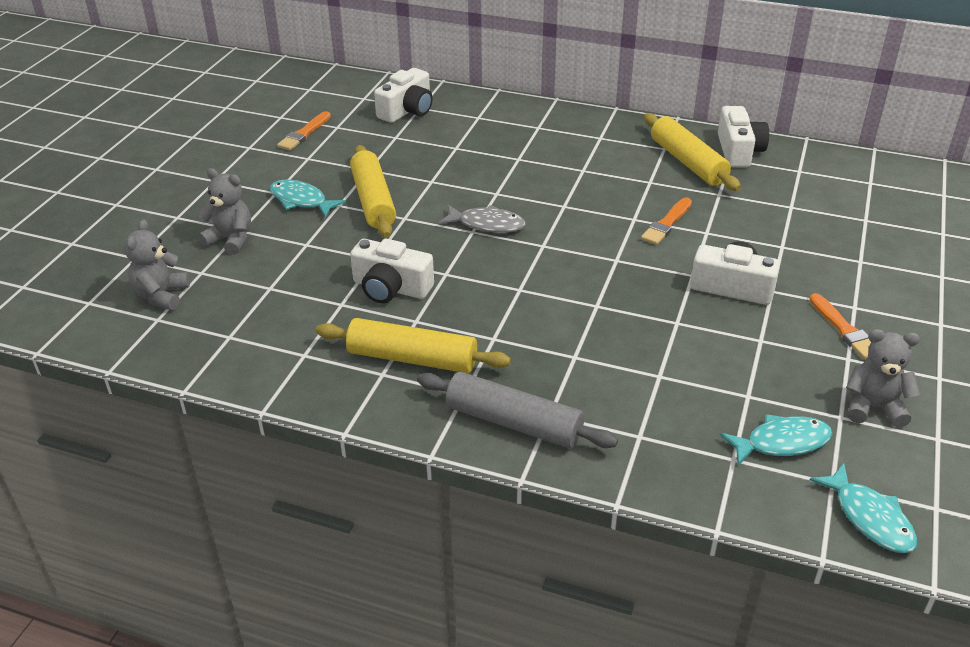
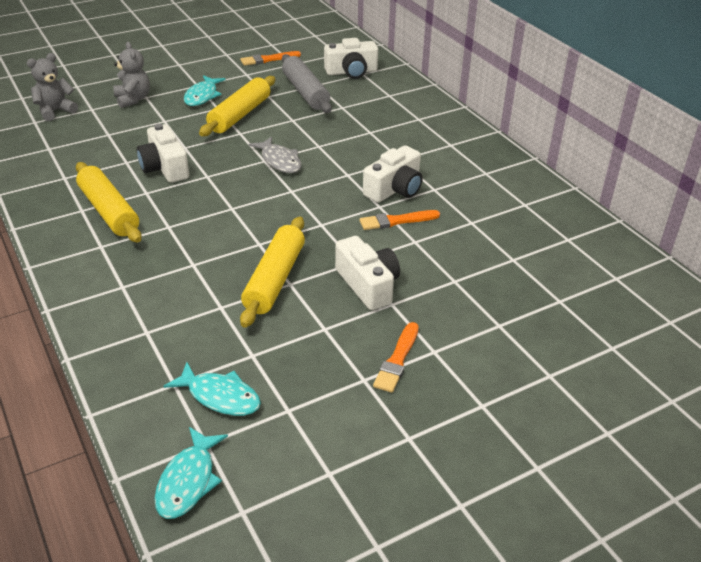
camera: 40 degrees right, 0 degrees up
(301, 201) = (202, 96): turquoise fish -> turquoise fish turned 150 degrees counterclockwise
(513, 423) = (96, 278): grey rolling pin -> grey rolling pin (305, 92)
(688, 162) = (487, 190): yellow rolling pin -> yellow rolling pin (275, 279)
(738, 151) = (542, 202): white camera -> white camera (394, 189)
(874, 407) = (322, 421): grey teddy bear -> none

